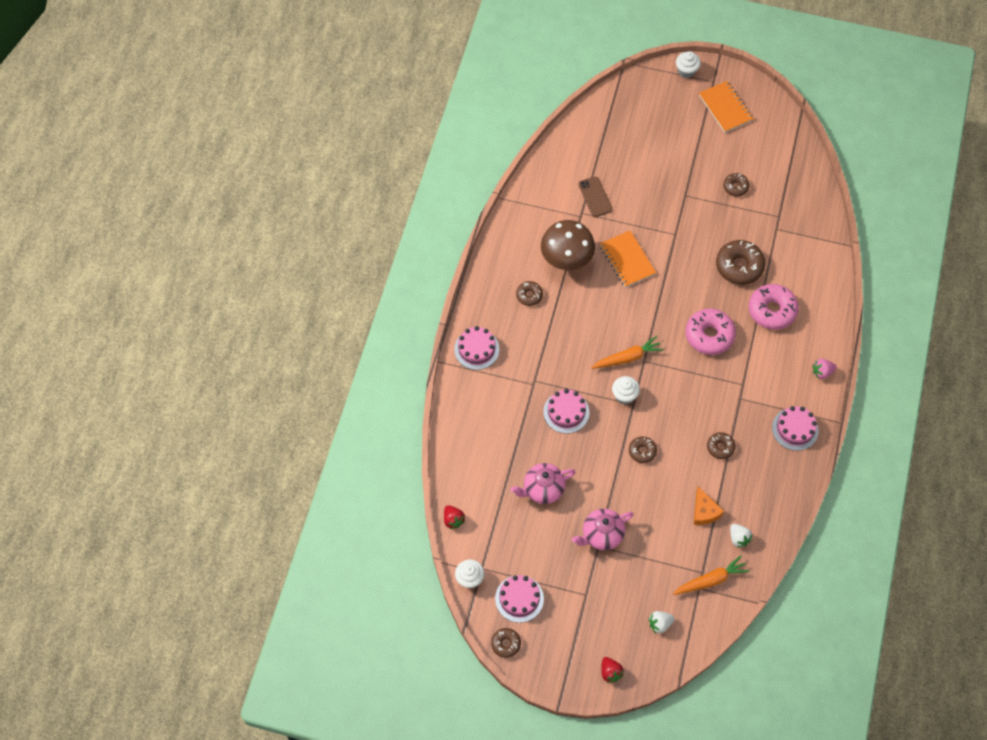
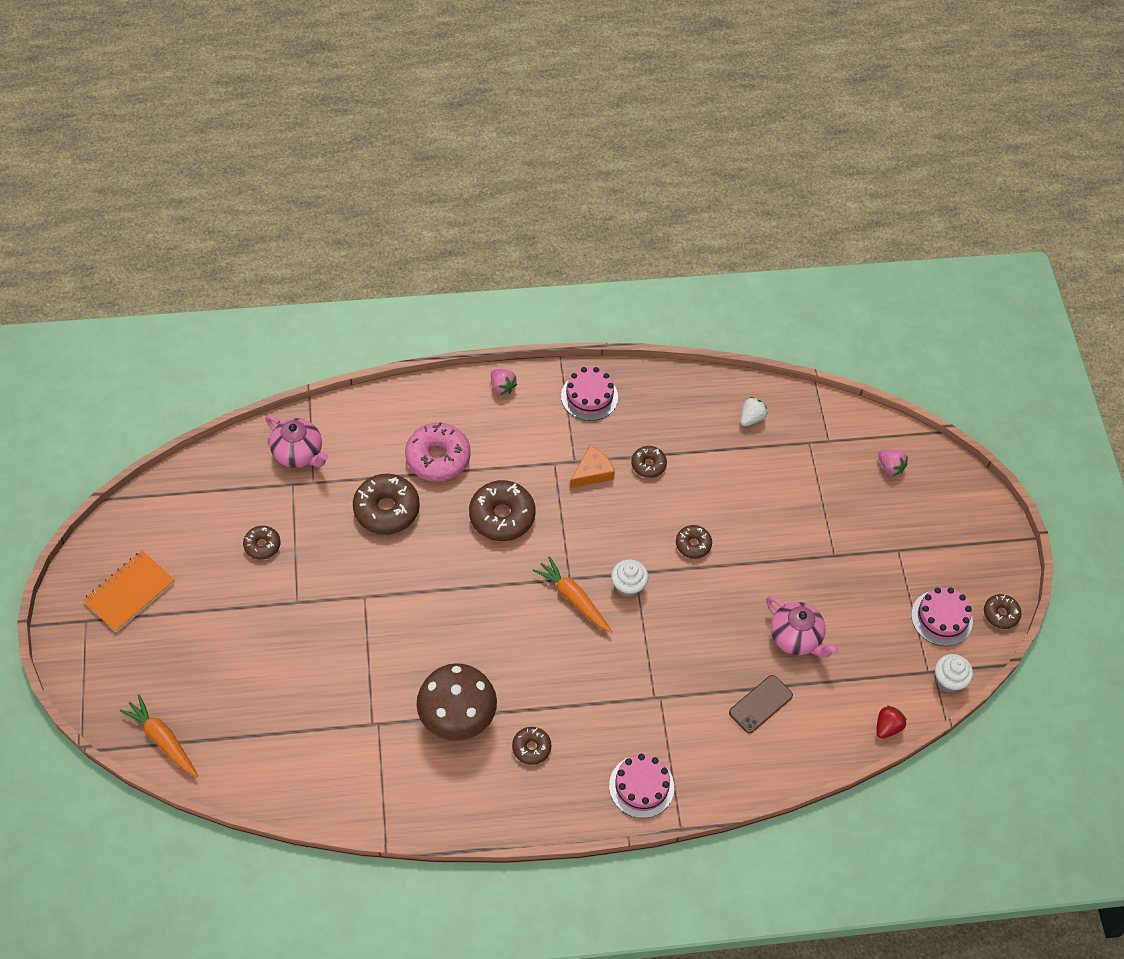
camera: 115 degrees left, 5 degrees down
(566, 412) = (681, 645): pink cake -> none
(595, 197) = (339, 715): brown phone -> brown phone (760, 704)
(601, 535) = (819, 556): pink teapot -> pink teapot (299, 453)
(610, 672) = (970, 499): red strawberry -> none
(627, 260) = (427, 643): orange notebook -> none
(660, 624) = (890, 467): white strawberry -> pink strawberry
(686, 71) = (76, 661): white cupcake -> none
(704, 511) = (736, 459): orange cheese -> orange cheese (592, 472)
(709, 335) = (502, 516): pink donut -> brown donut
(711, 580) = (814, 432): orange carrot -> orange carrot (162, 739)

